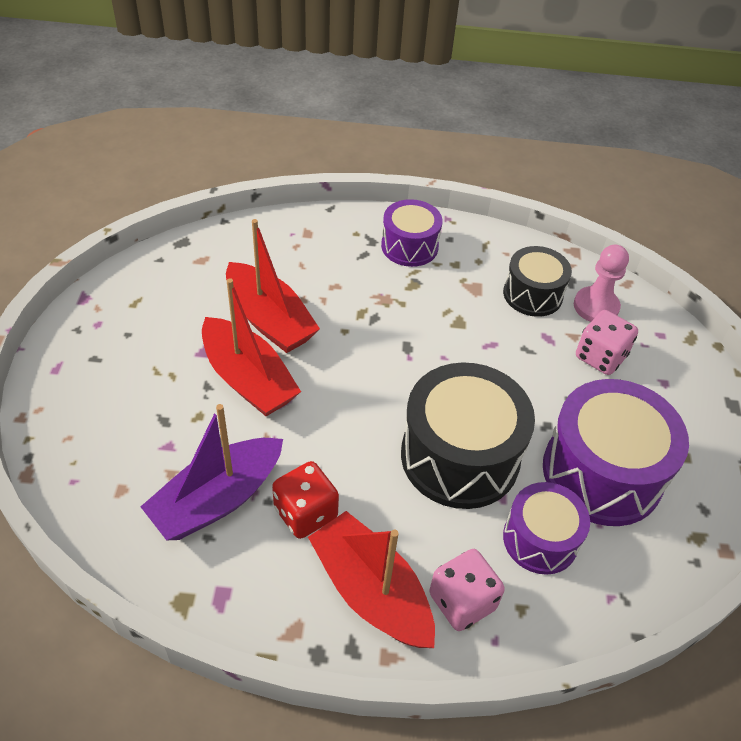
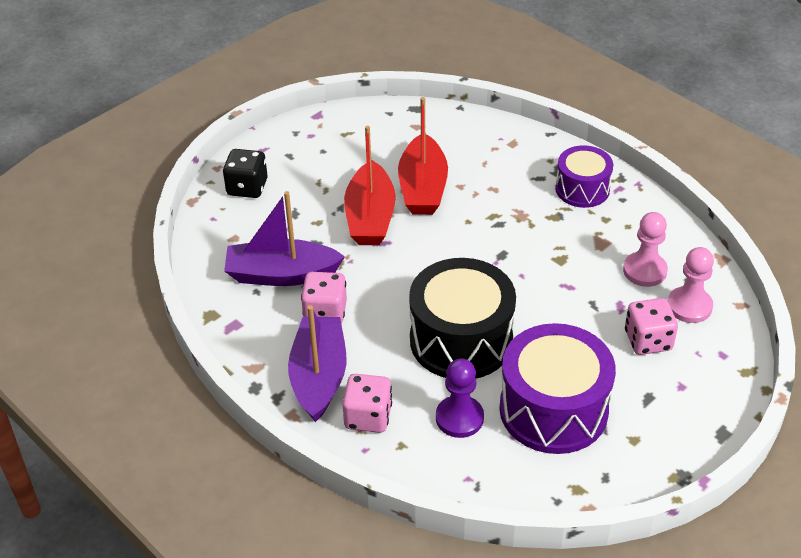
camera: 45 degrees right, 5 degrees down
(80, 421) = (247, 187): none -> black dice
(305, 513) = (325, 312): red dice -> pink dice
(371, 591) = (319, 376): red boat -> purple boat
(532, 294) = (644, 271): black drum -> pink pawn
(540, 539) = (459, 418): purple drum -> purple pawn

